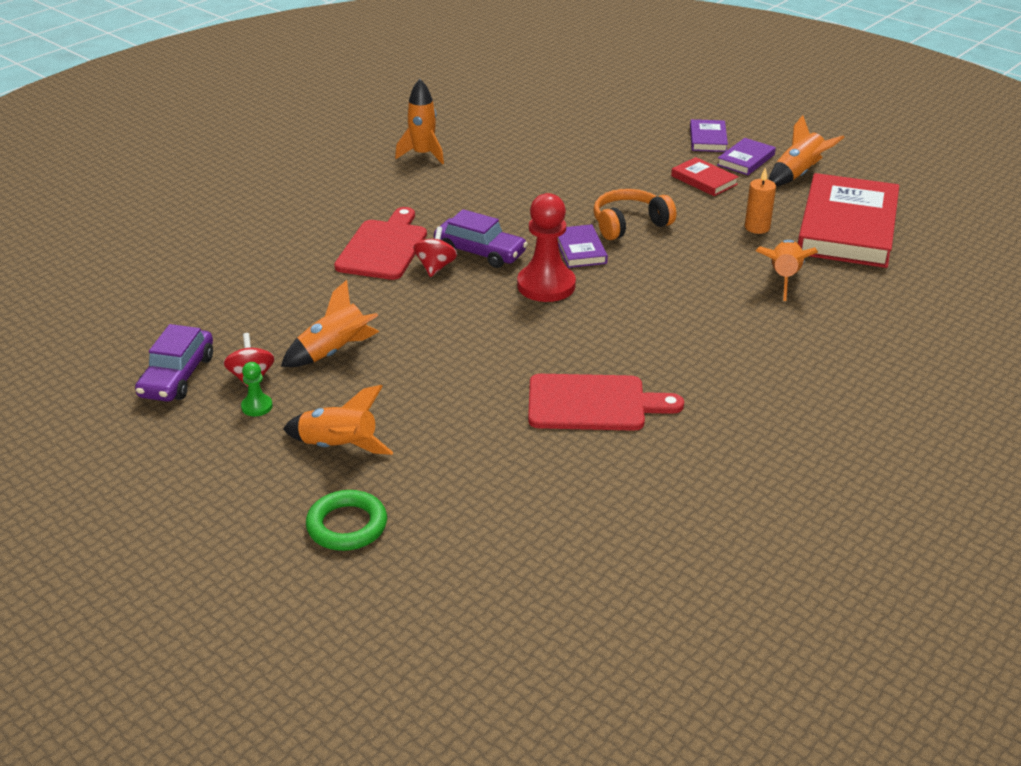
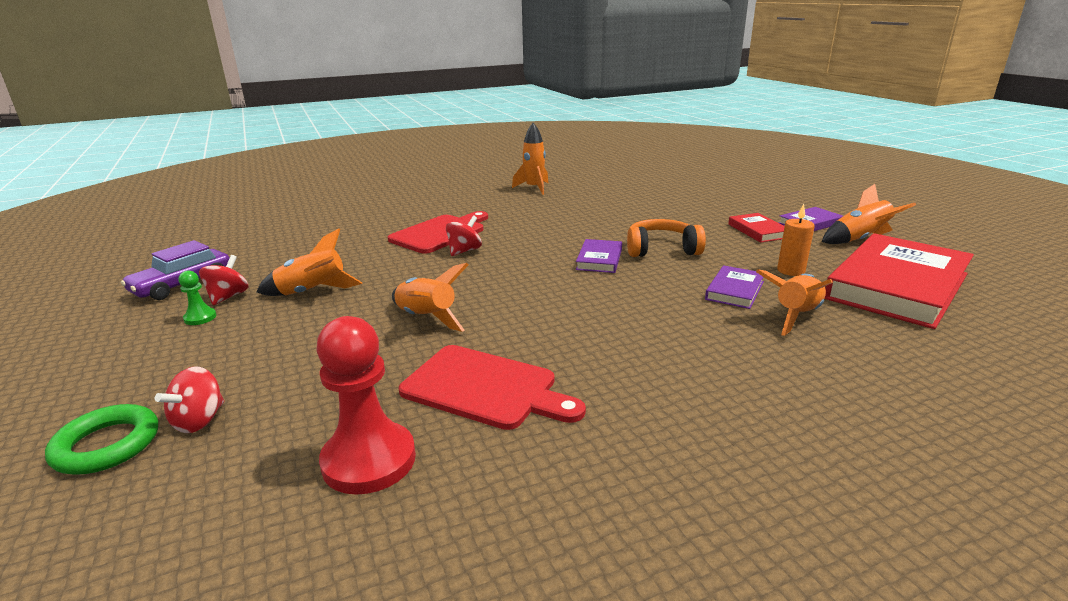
camera: 25 degrees right, 10 degrees down
(338, 447) = (210, 366): orange rocket -> orange rocket (426, 318)
(396, 489) = (199, 420): none -> red spinning top
(480, 252) = (511, 247): purple car -> none
(546, 285) = (542, 279): red pawn -> red pawn (369, 460)
(708, 139) = (781, 206): purple book -> purple book (735, 290)

